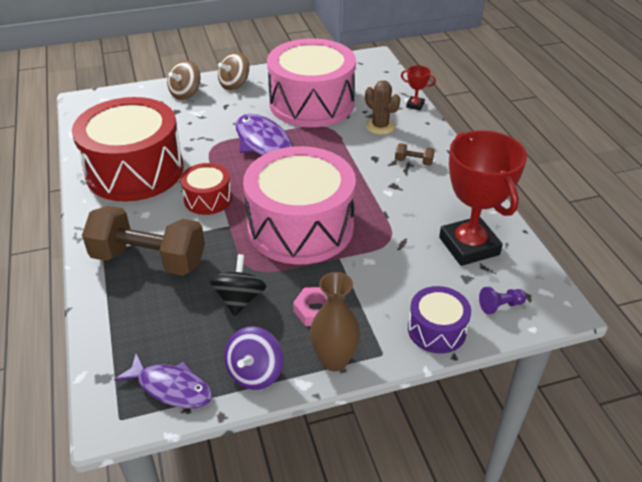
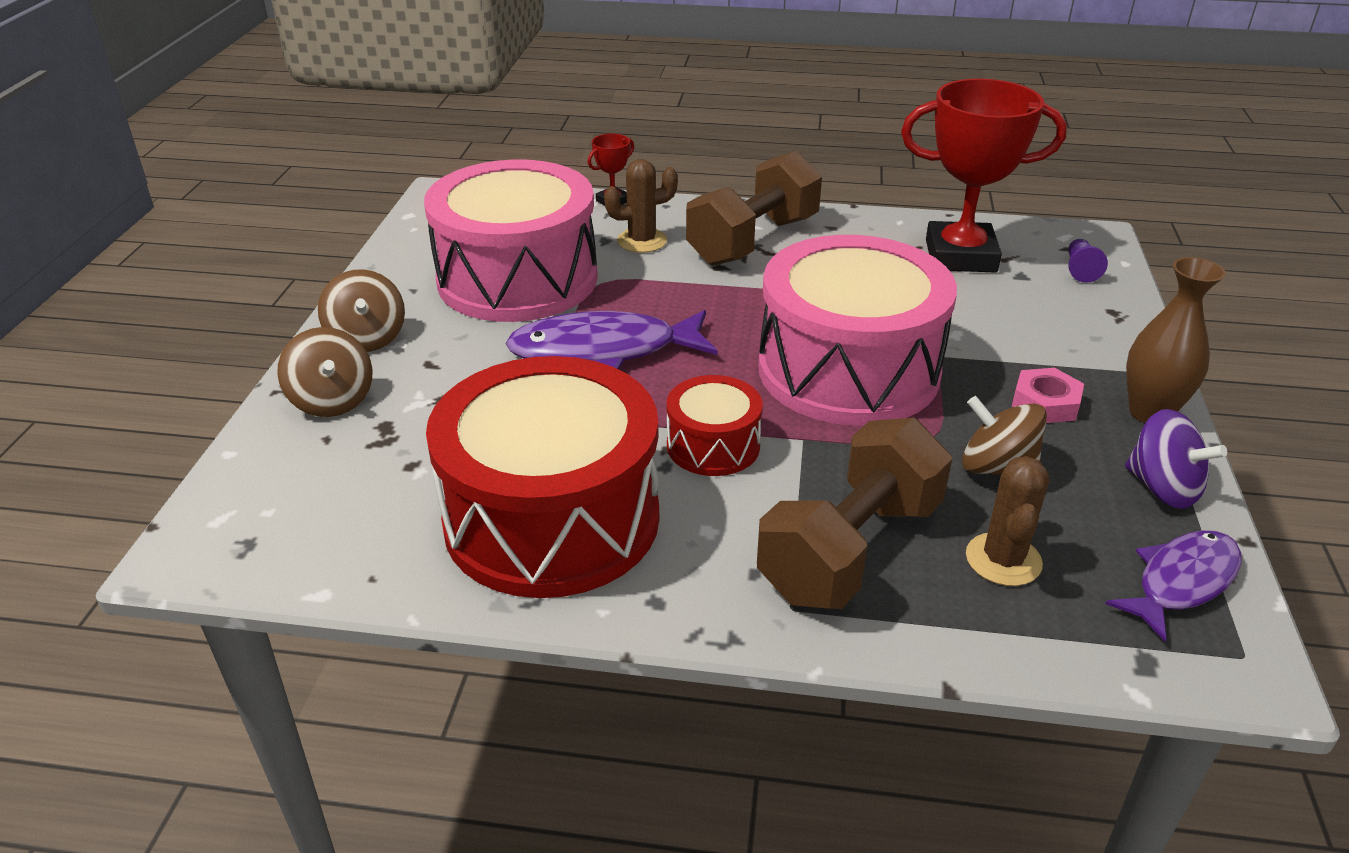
camera: 65 degrees left, 5 degrees down
(162, 314) = (1003, 560): none -> brown cactus
(239, 299) = (996, 468): black spinning top -> brown spinning top
(413, 162) = (753, 241): brown dumbbell -> brown dumbbell, size x2.47
(436, 330) = (1111, 322): purple drum -> none

